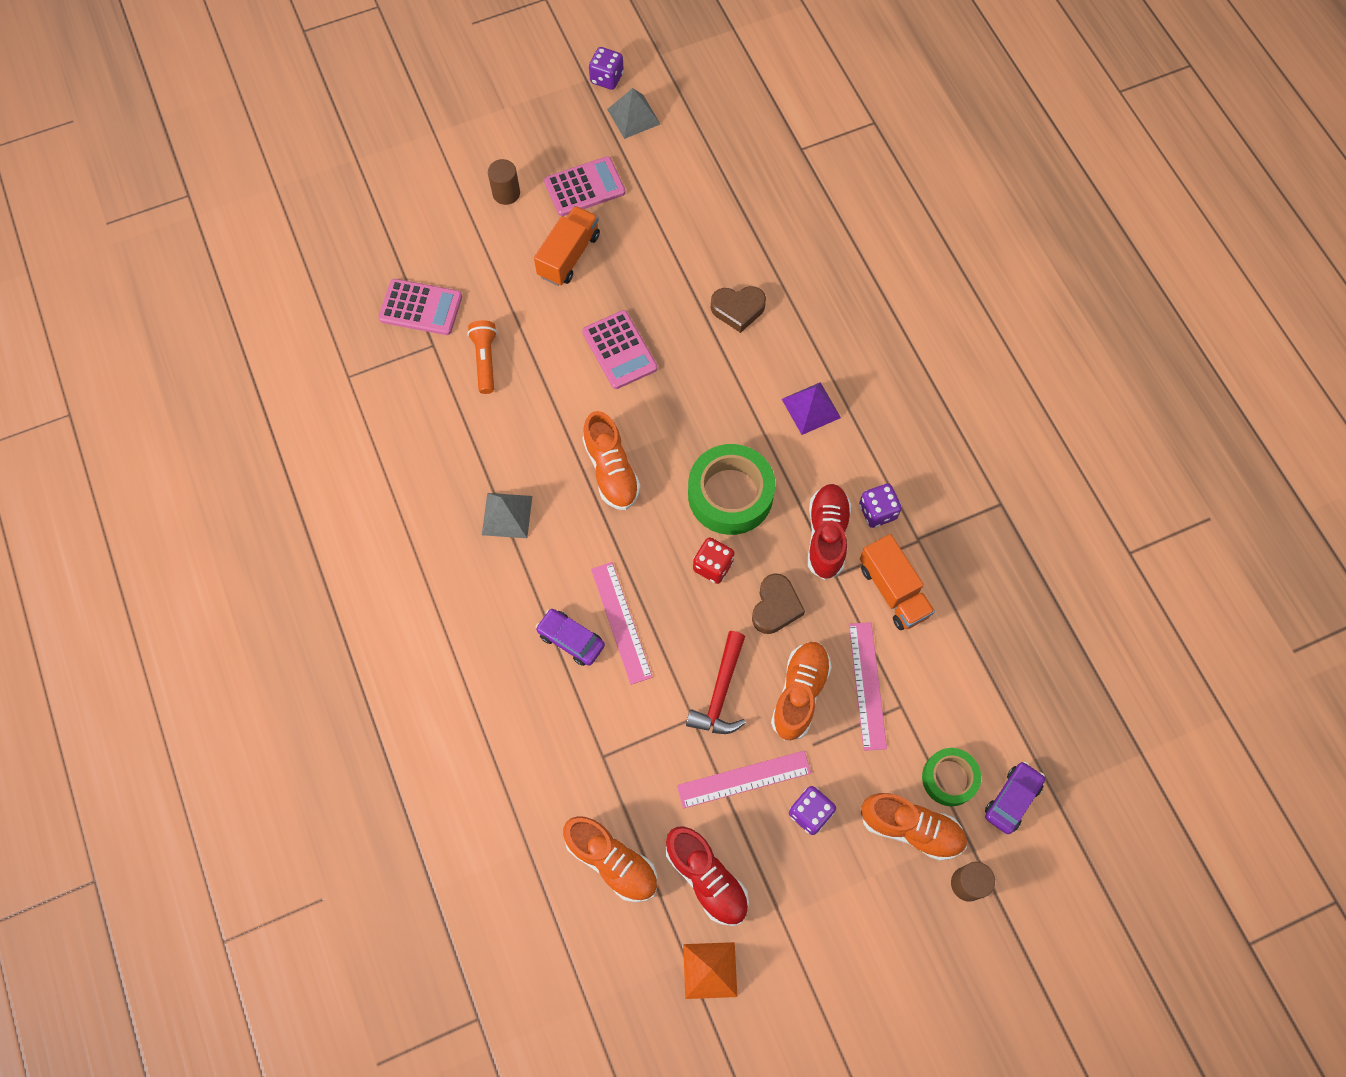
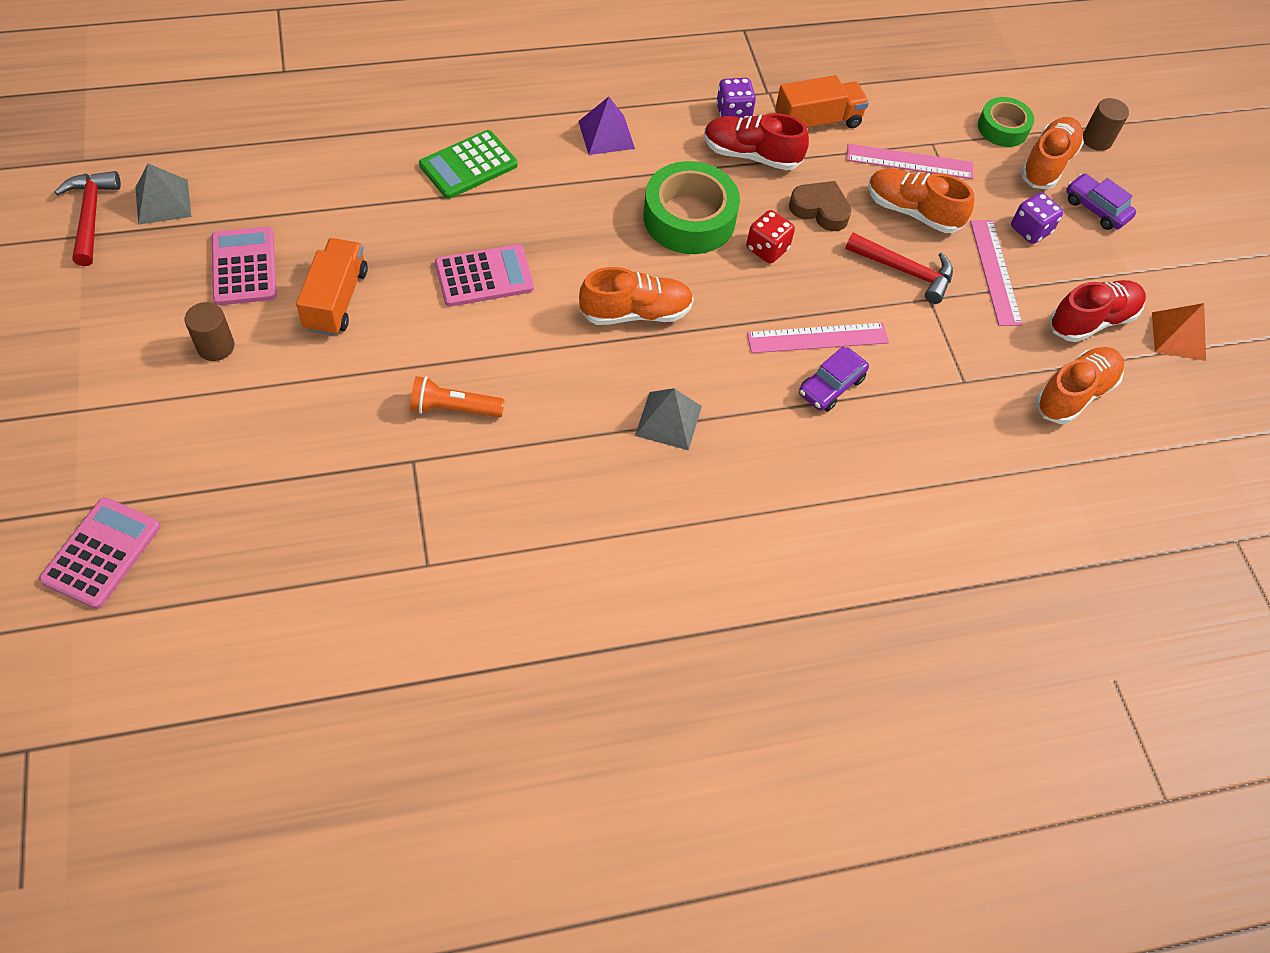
camera: 85 degrees left, 10 degrees down
(421, 308) = (351, 466): pink calculator -> pink calculator (102, 553)
(569, 255) = (336, 300): orange truck -> orange truck turned 60 degrees clockwise
(606, 78) = (91, 215): purple dice -> red hammer
(738, 309) = (468, 165): brown heart -> green calculator
(1012, 799) = (1023, 93): purple car -> purple car (1096, 209)

